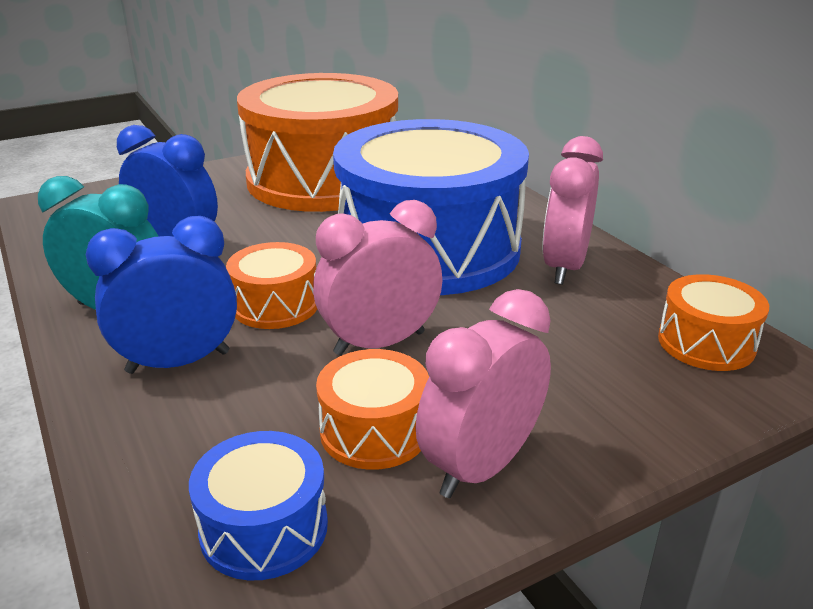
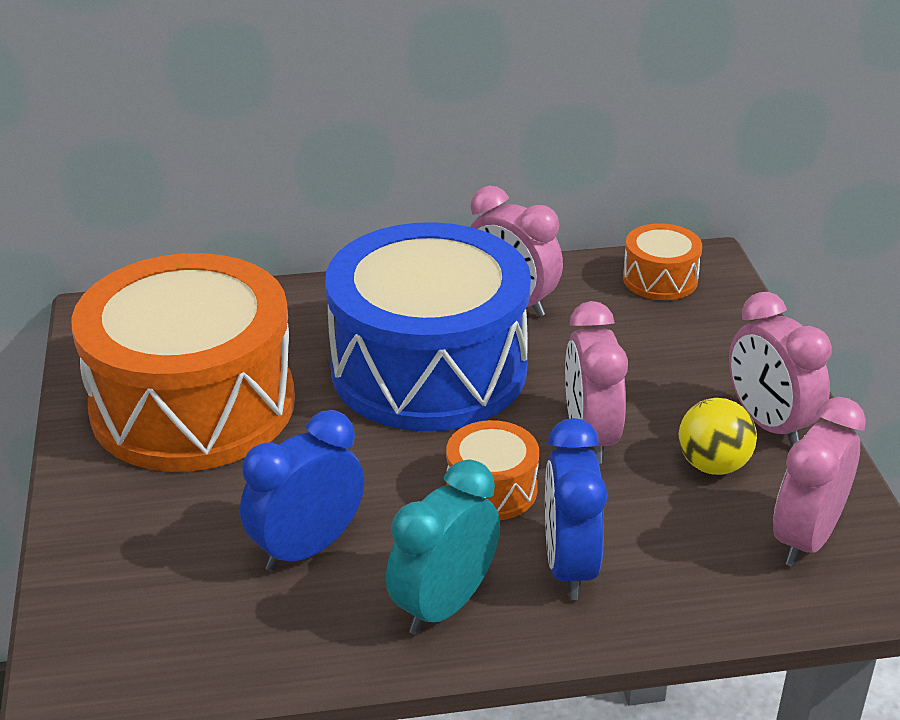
camera: 70 degrees left, 5 degrees up
(264, 528) = (805, 538): blue drum -> pink clock
(374, 431) = (713, 465): orange drum -> yellow ball

